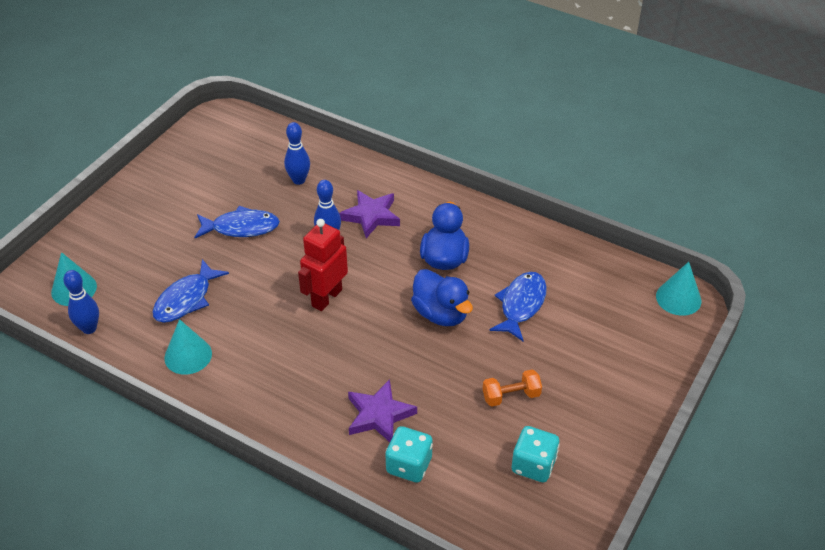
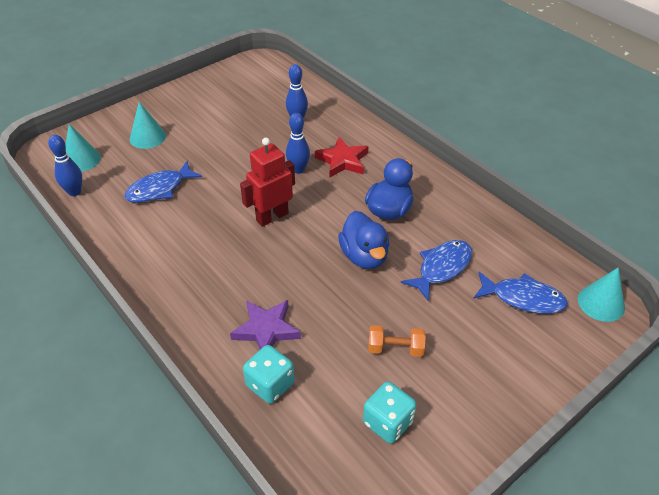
camera: 20 degrees right, 0 degrees up
(188, 355) = (136, 233): turquoise cone -> turquoise cone (147, 137)
(241, 227) = (232, 145): blue fish -> blue fish (523, 298)
(371, 216) = (342, 161): purple star -> red star

